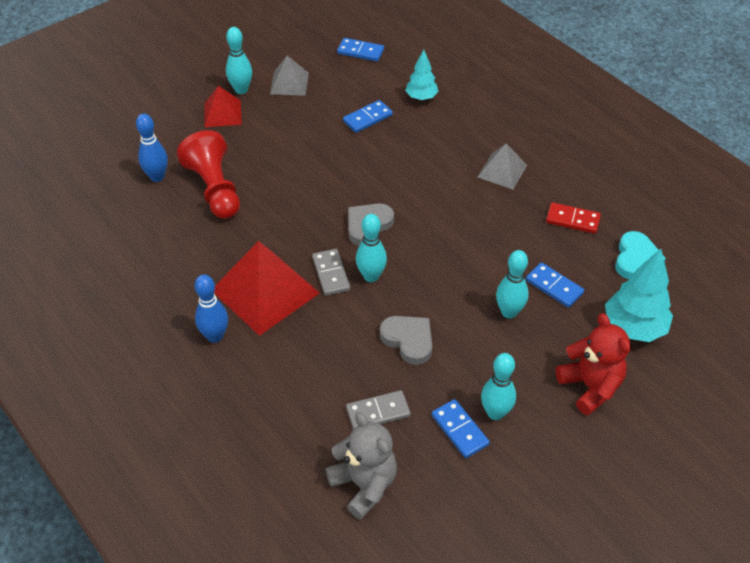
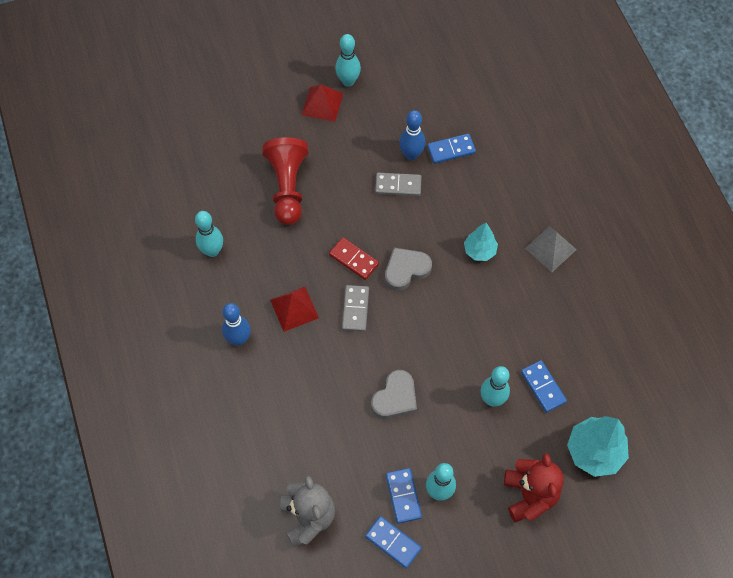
camera: 20 degrees right, 15 degrees up
(157, 177) = (243, 158): blue bowling pin -> blue bowling pin (411, 155)
(265, 291) = (294, 308): red pyramid -> red pyramid, size x0.55
(289, 83) = (394, 86): grey pyramid -> none
(360, 52) = (474, 68): blue domino -> blue domino (393, 542)
(371, 276) = (388, 323): turquoise bowling pin -> turquoise bowling pin (212, 251)
(378, 412) = (344, 456): grey domino -> grey domino (398, 185)
(408, 340) = (395, 397): grey heart -> grey heart turned 60 degrees clockwise
(421, 97) = (510, 140): turquoise tree -> turquoise tree (479, 251)
(572, 220) = (591, 323): red domino -> red domino (354, 259)
(636, 259) = (630, 383): turquoise heart -> none

